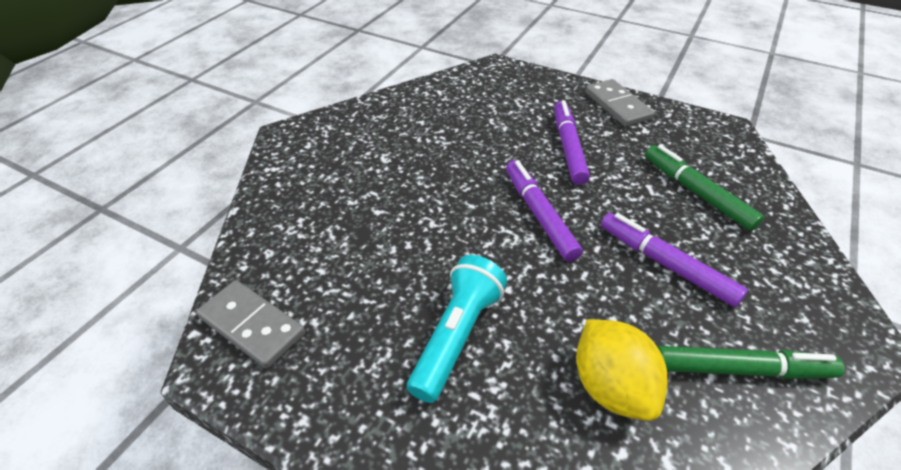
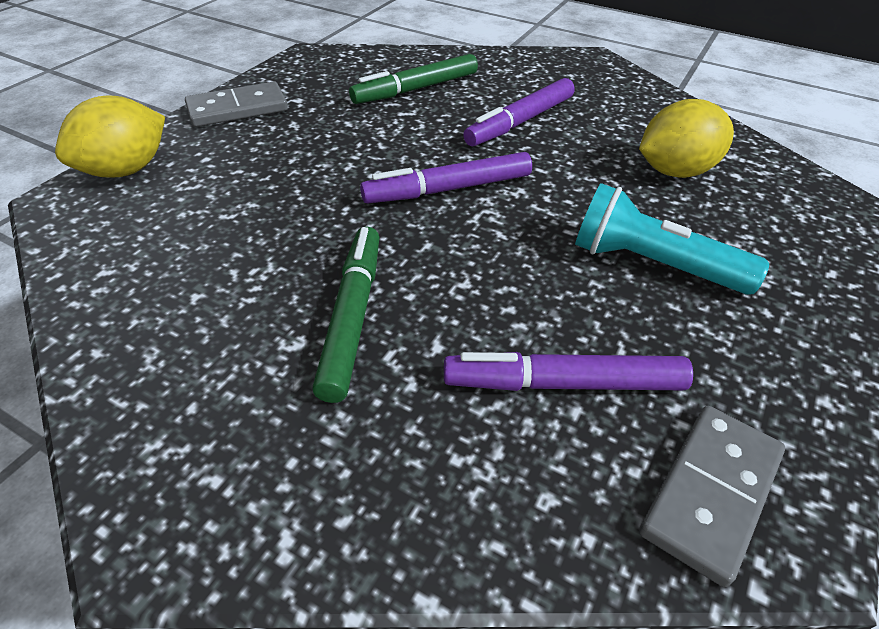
camera: 90 degrees left, 0 degrees up
(529, 79) = (126, 170): none -> yellow lemon
(568, 147) = (317, 154): purple marker -> purple marker (563, 383)
(741, 369) = (631, 109): green marker -> green marker (352, 317)

